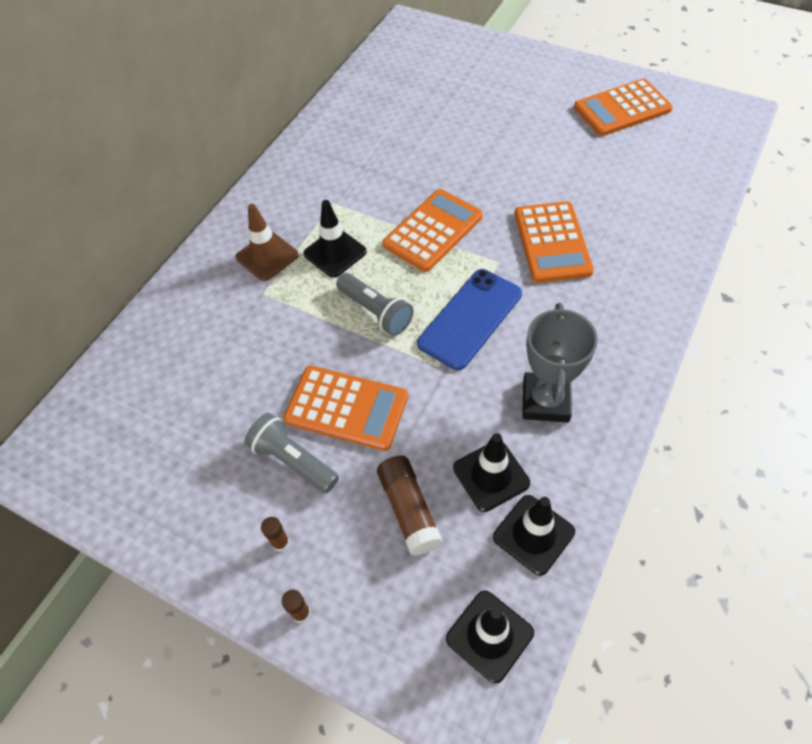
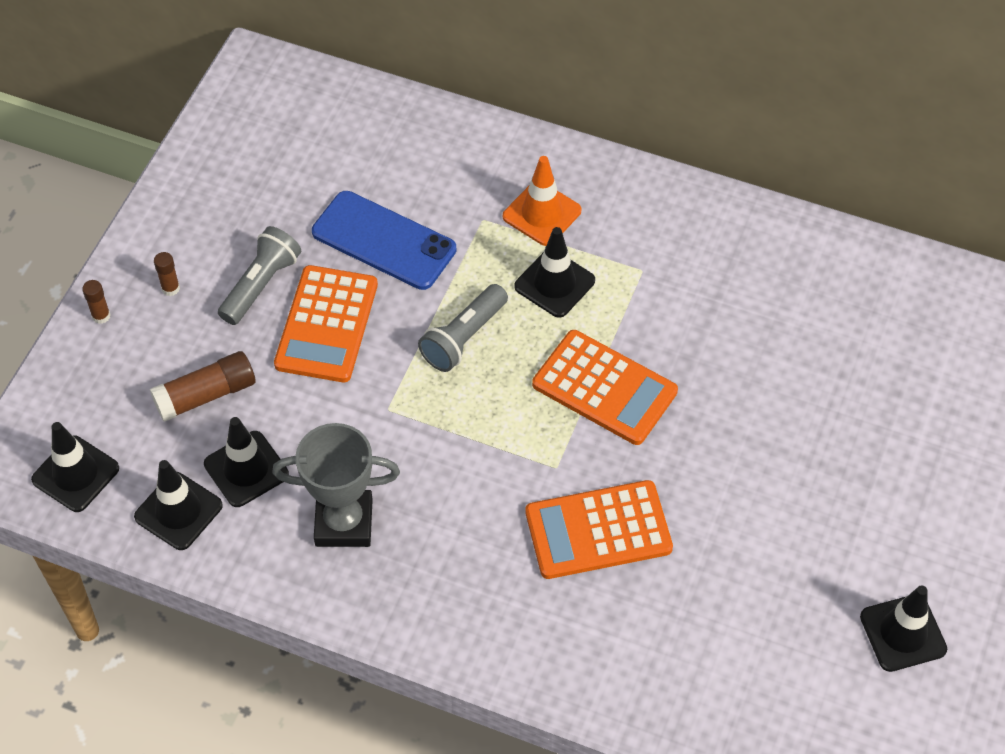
camera: 80 degrees right, 0 degrees up
(267, 256) = (542, 213): brown traffic cone -> orange traffic cone
(470, 318) = (460, 438): blue phone -> blue phone (384, 240)
(622, 108) = (903, 633): orange calculator -> black traffic cone

